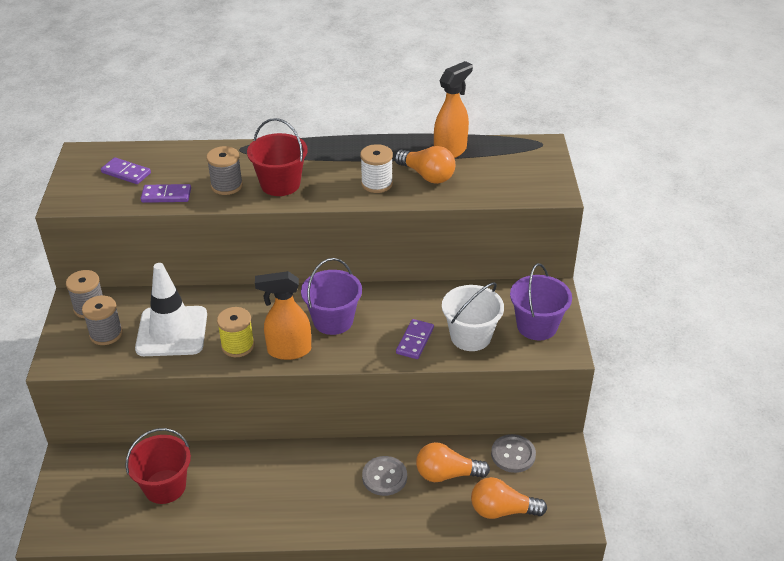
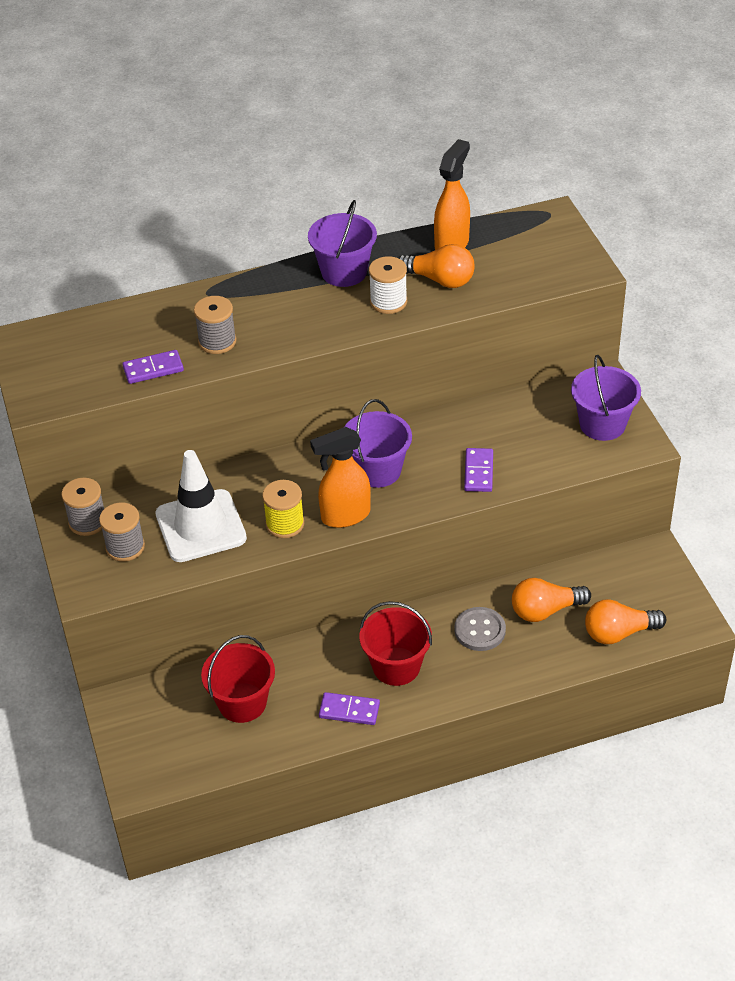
camera: 15 degrees left, 5 degrees up
(126, 173) = (88, 351): purple domino -> purple domino (349, 710)
(280, 184) = (278, 326): red bucket -> red bucket (396, 666)
(353, 155) = (344, 272): none -> purple bucket
(470, 336) = (536, 453): white bucket -> none
(513, 454) = (606, 572): grey button -> none

